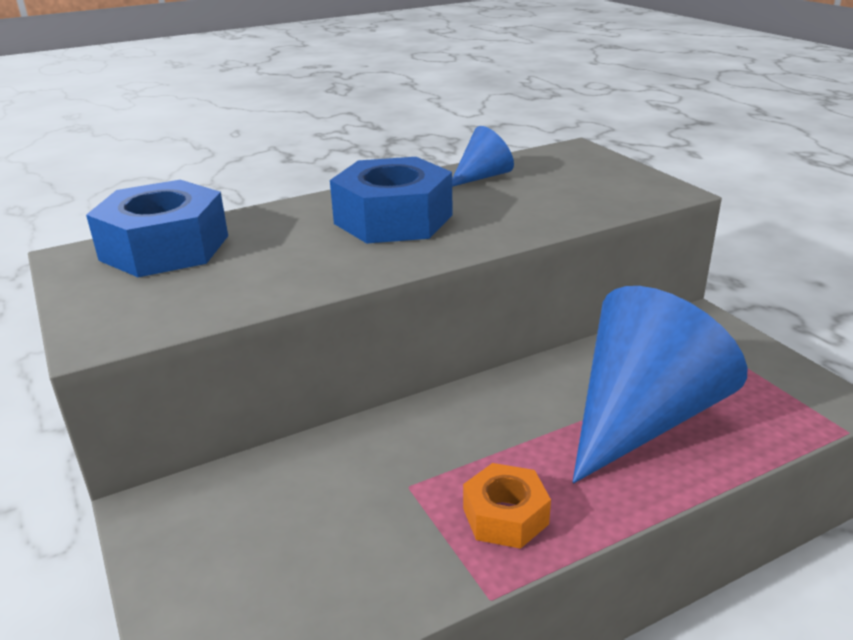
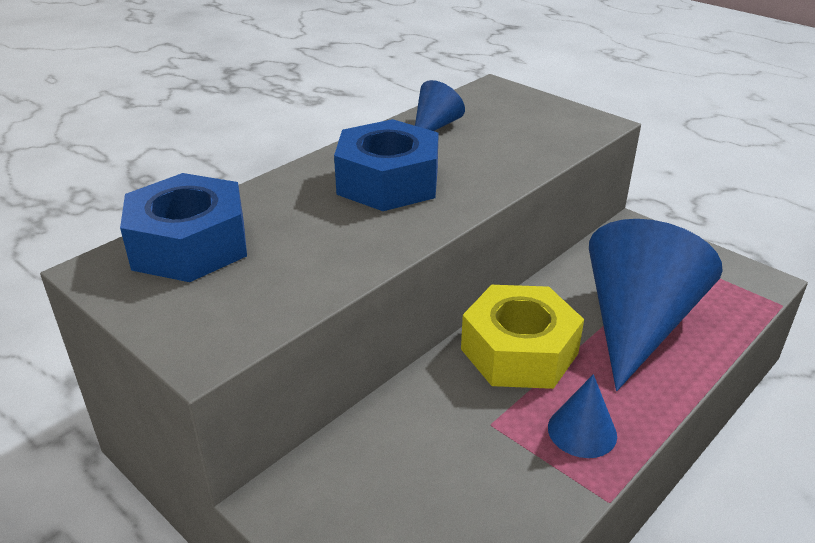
camera: 20 degrees left, 5 degrees up
(486, 420) = (519, 351): none -> yellow nut
(505, 516) = (582, 431): orange nut -> blue cone

